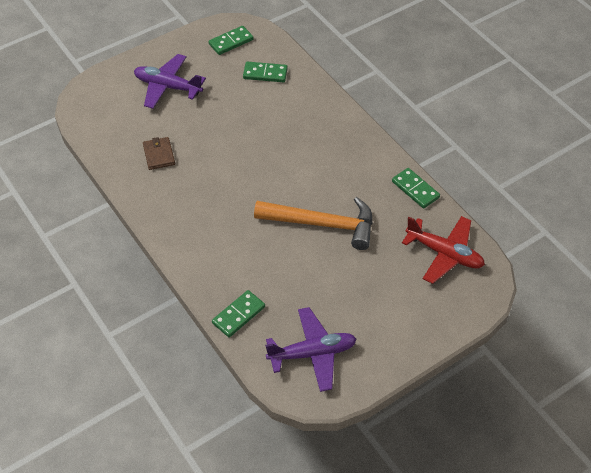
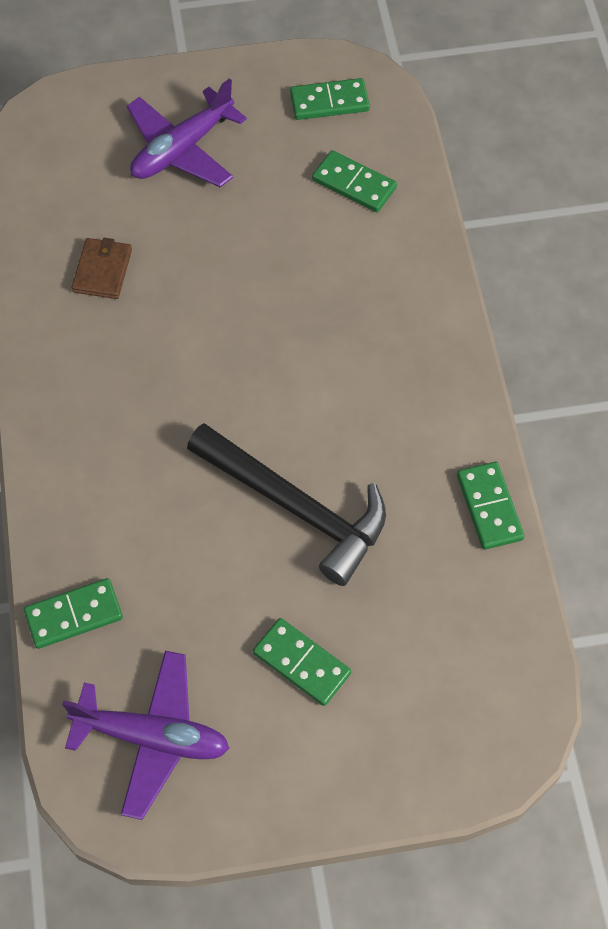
camera: 25 degrees right, 10 degrees up
(167, 87) = (182, 149): purple plane -> purple plane turned 90 degrees counterclockwise
(322, 224) = (296, 507): orange hammer -> black hammer
(366, 291) = (301, 663): none -> green domino
(444, 254) = (472, 651): red plane -> none

